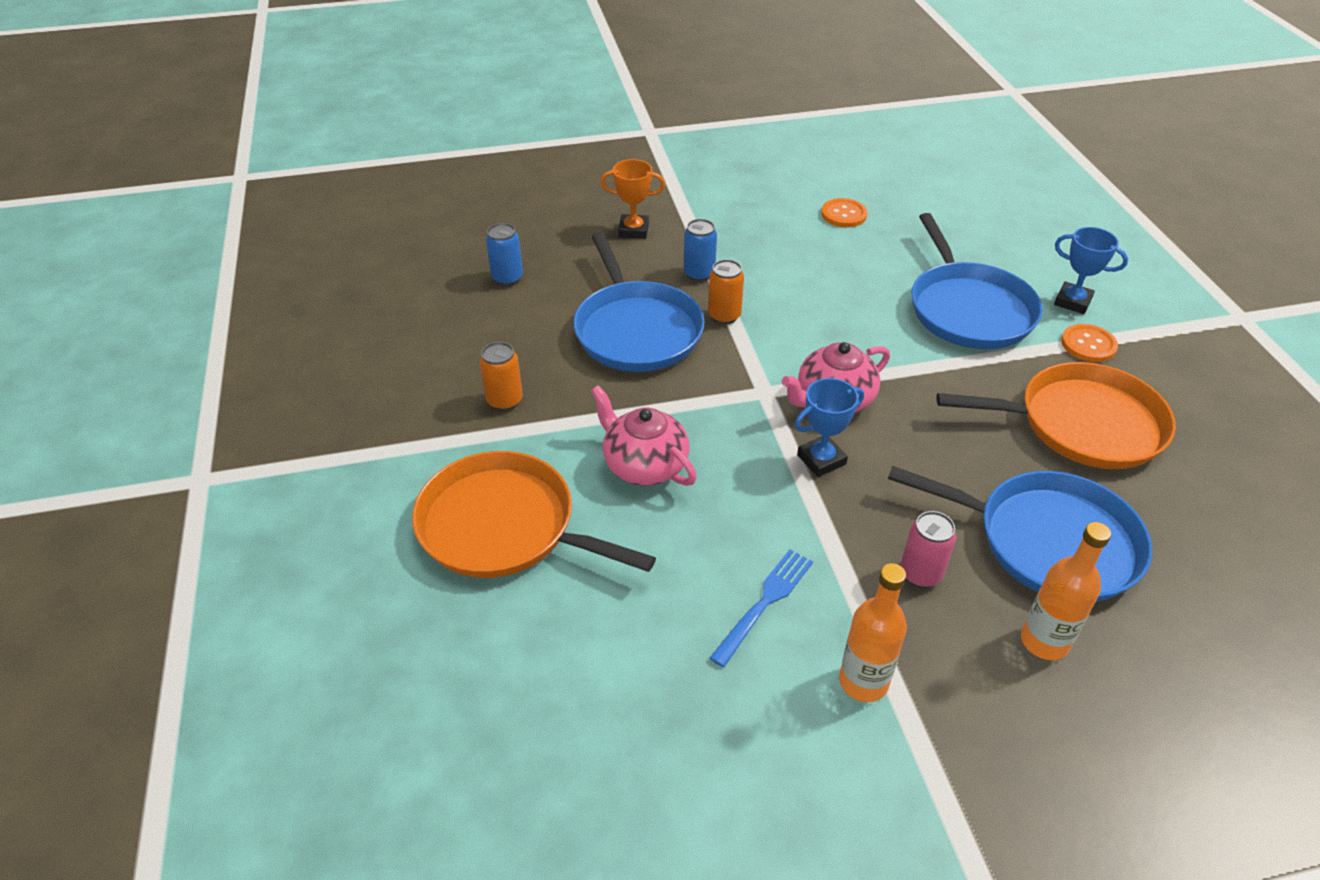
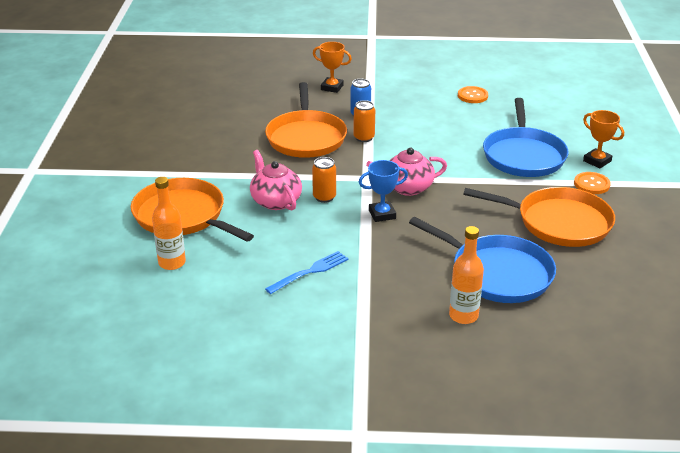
camera: 15 degrees right, 10 degrees down
(505, 401) = (211, 160): orange can -> orange can (324, 197)
(507, 278) = (242, 102): blue can -> none
(636, 330) = (306, 137): blue pan -> orange pan
(863, 682) = (346, 314): orange bottle -> orange bottle (172, 263)
(920, 574) = (409, 274): pink can -> none
(1072, 302) = (597, 161): blue trophy -> orange trophy

